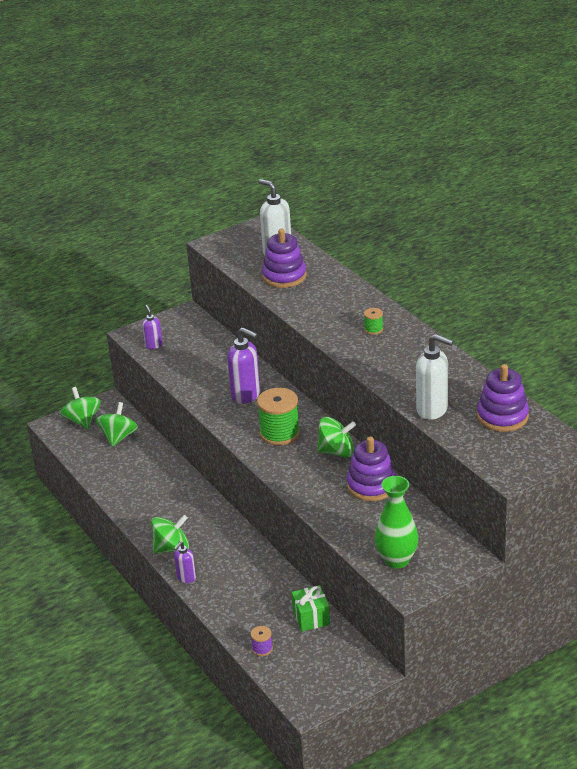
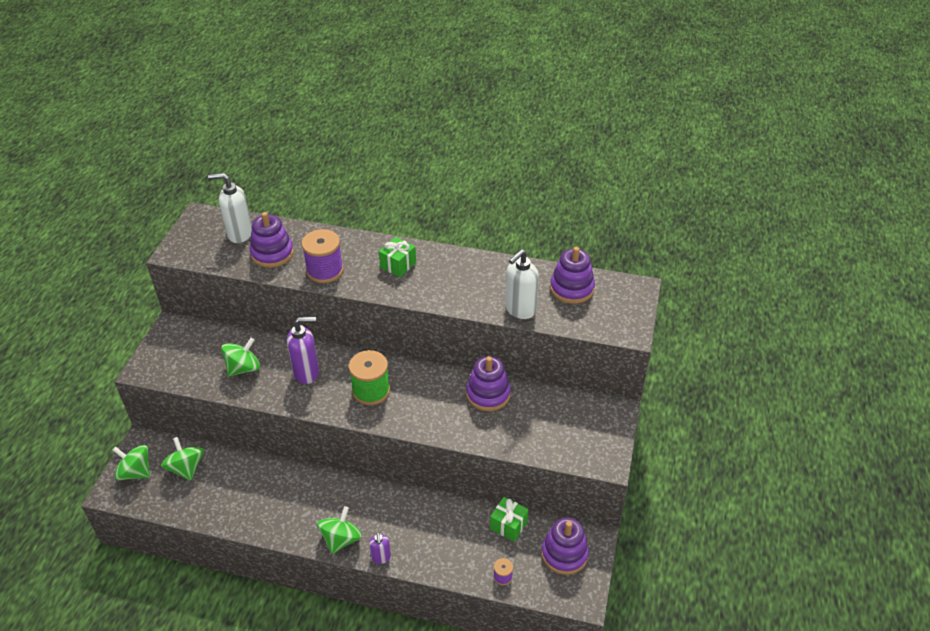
camera: 45 degrees left, 10 degrees up
(153, 345) = (174, 370): purple soap dispenser -> none
(309, 307) = (325, 270): none -> purple spool
(332, 665) = (564, 554): none -> purple stacking toy
(336, 452) = (431, 381): green spinning top -> green spinning top (243, 368)
(373, 329) = (398, 265): green spool -> green gift
(396, 560) = (573, 444): green vase -> none
(432, 410) = (520, 310): white soap dispenser -> white soap dispenser turned 150 degrees clockwise

